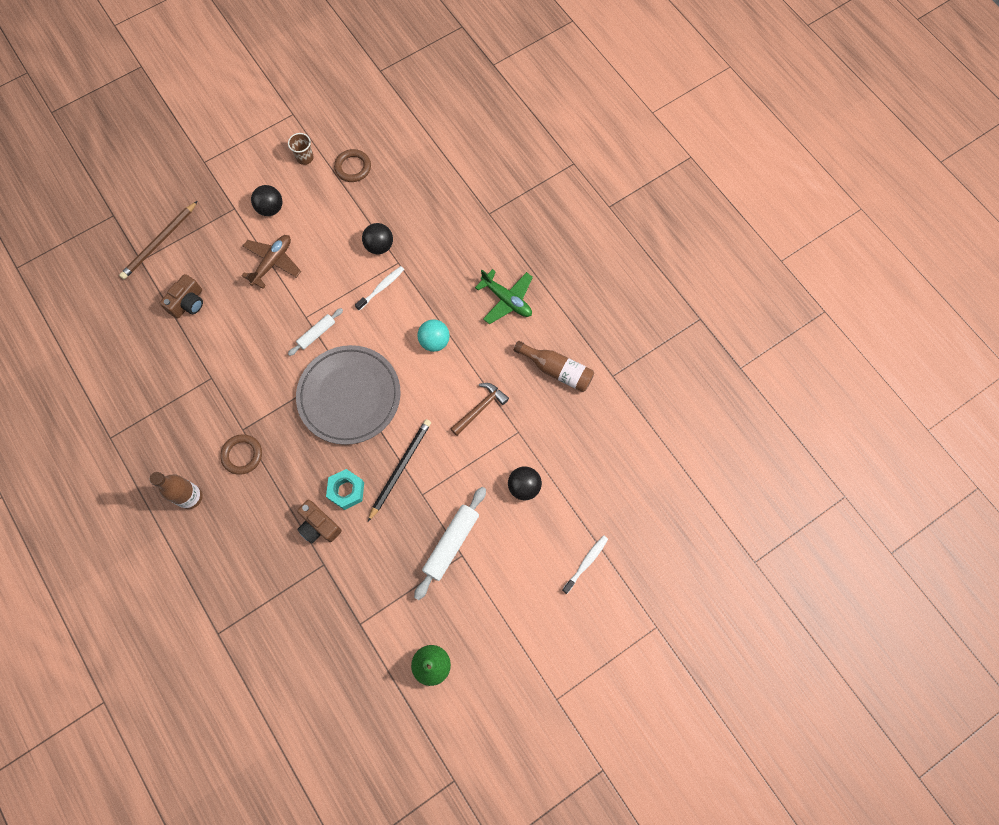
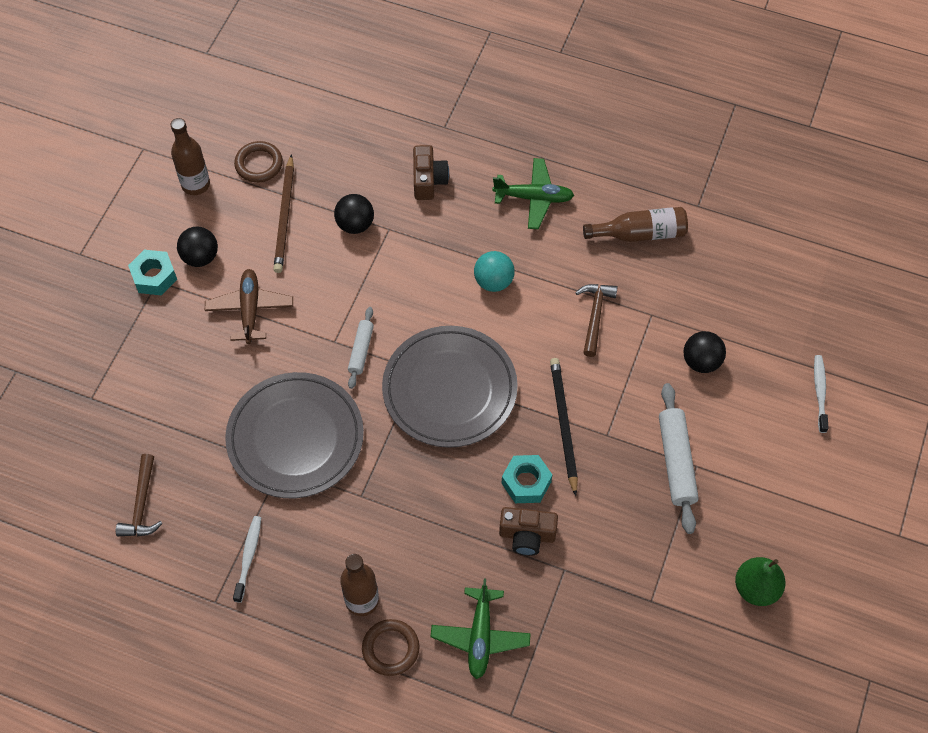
camera: 35 degrees left, 10 degrees down
(117, 347) = (141, 504): none -> brown hammer
(159, 242) = (98, 366): brown pencil -> brown pencil (285, 217)
(188, 303) = (187, 408): brown camera -> brown camera (428, 180)
(234, 204) = (154, 277): none -> turquoise nut
(234, 365) = (295, 438): none -> grey plate
(240, 570) = (480, 636): none -> green plane
(242, 455) = (383, 521): brown ring -> brown ring (390, 648)
(305, 158) = (196, 184): brown cup -> brown bottle
(381, 288) = (392, 264): white toothbrush -> white toothbrush (248, 557)

